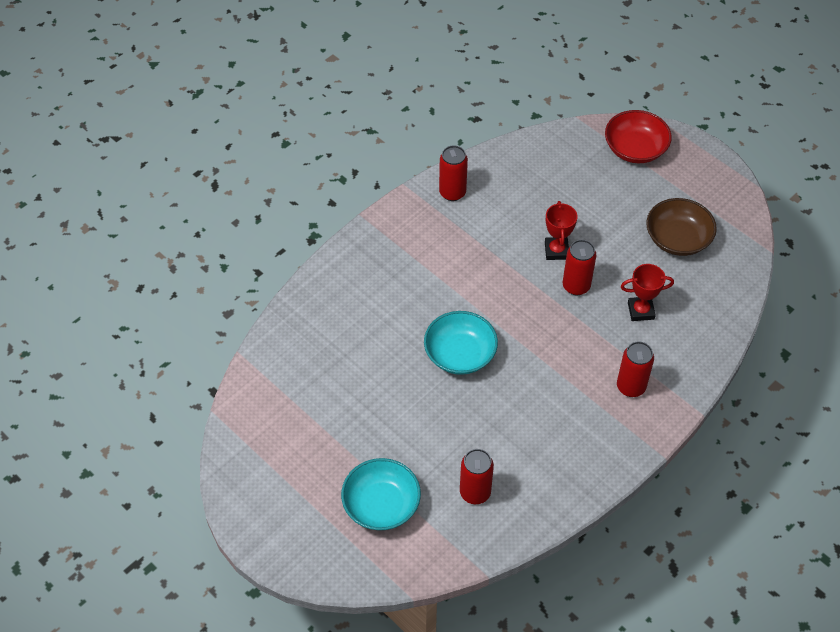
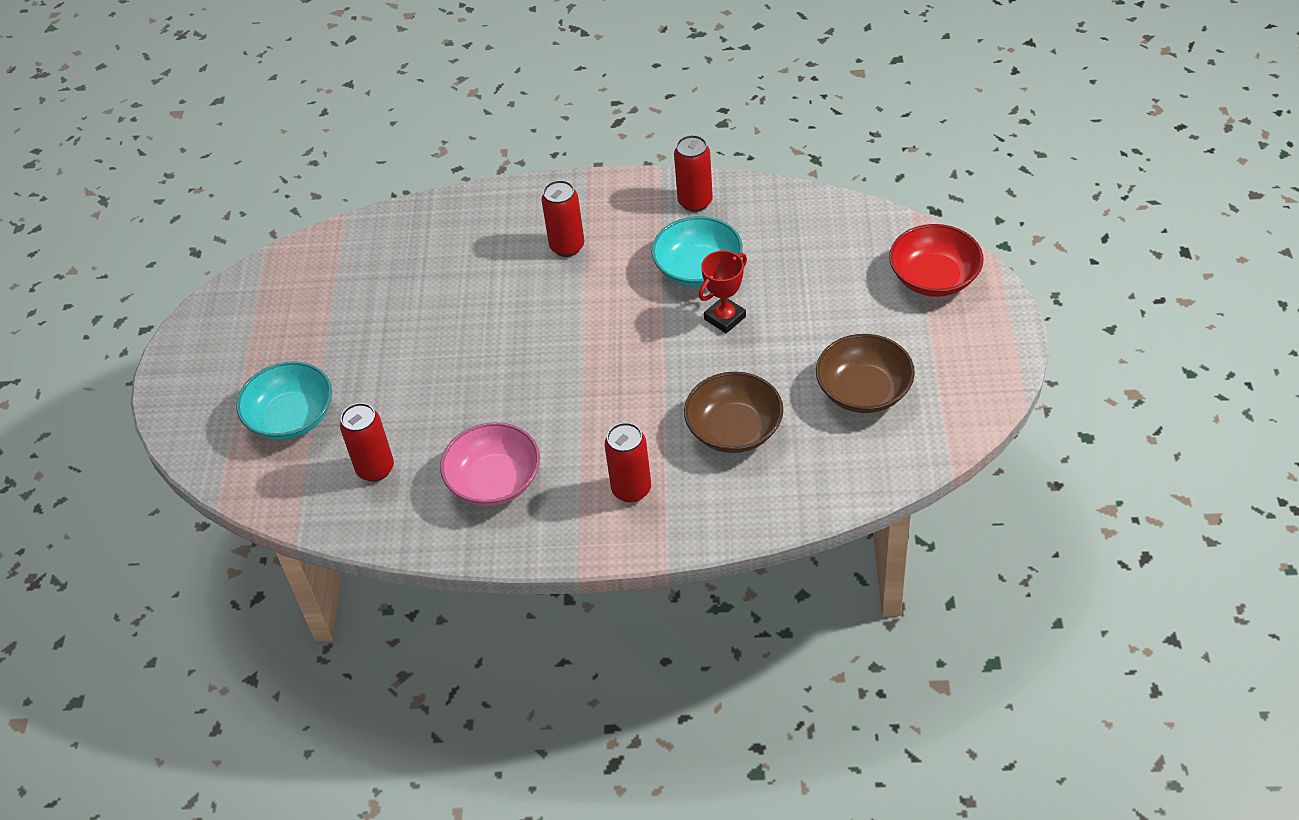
camera: 50 degrees right, 5 degrees down
(460, 354) = (516, 345): turquoise bowl -> turquoise bowl (698, 269)
(552, 443) = (494, 481): none -> pink bowl
(576, 286) = (701, 362): red can -> red can (567, 246)
(640, 311) = (734, 429): red trophy -> brown bowl

